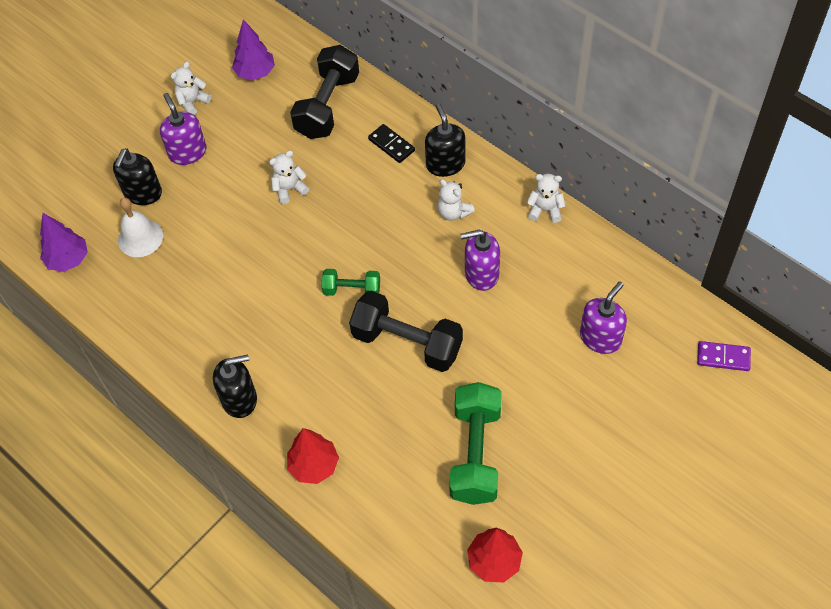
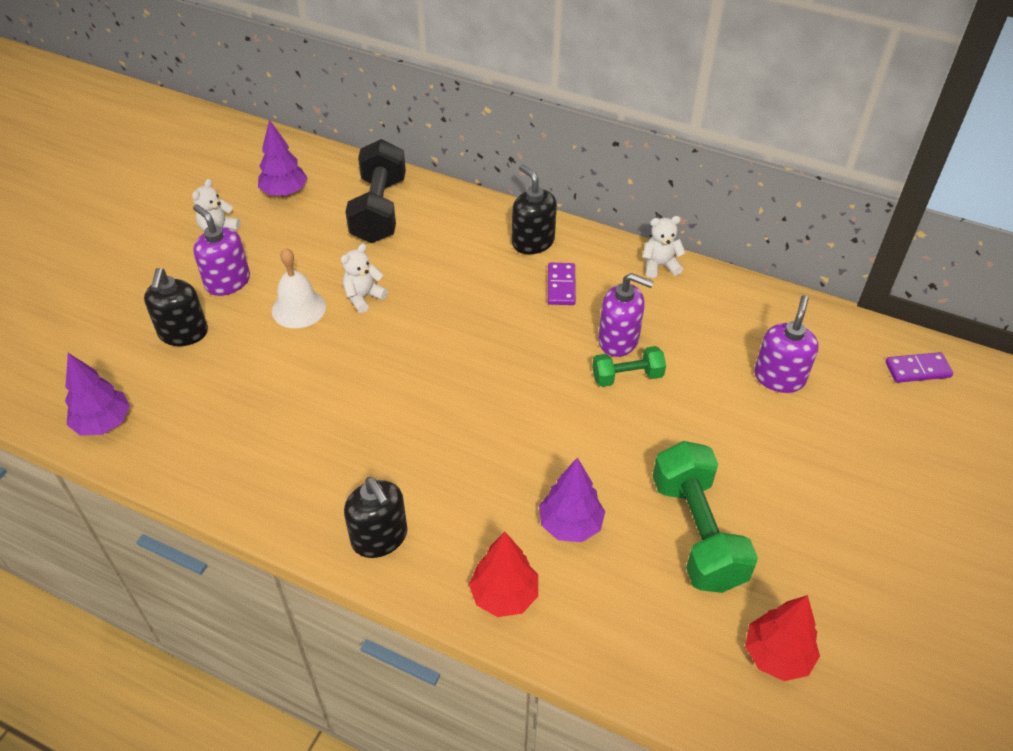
camera: 20 degrees left, 10 degrees down
(140, 238) = (193, 381): white bell -> white bell (298, 308)
(239, 399) = (379, 537): black soap dispenser -> black soap dispenser turned 90 degrees clockwise
(352, 290) = (476, 385): green dumbbell -> green dumbbell (627, 376)
(382, 423) = (570, 525): none -> purple tree
(391, 145) = (465, 234): black domino -> none
(407, 343) = (564, 428): black dumbbell -> none
(453, 212) = (561, 286): white teddy bear -> purple domino
(481, 274) = (618, 340): purple soap dispenser -> purple soap dispenser turned 135 degrees counterclockwise

